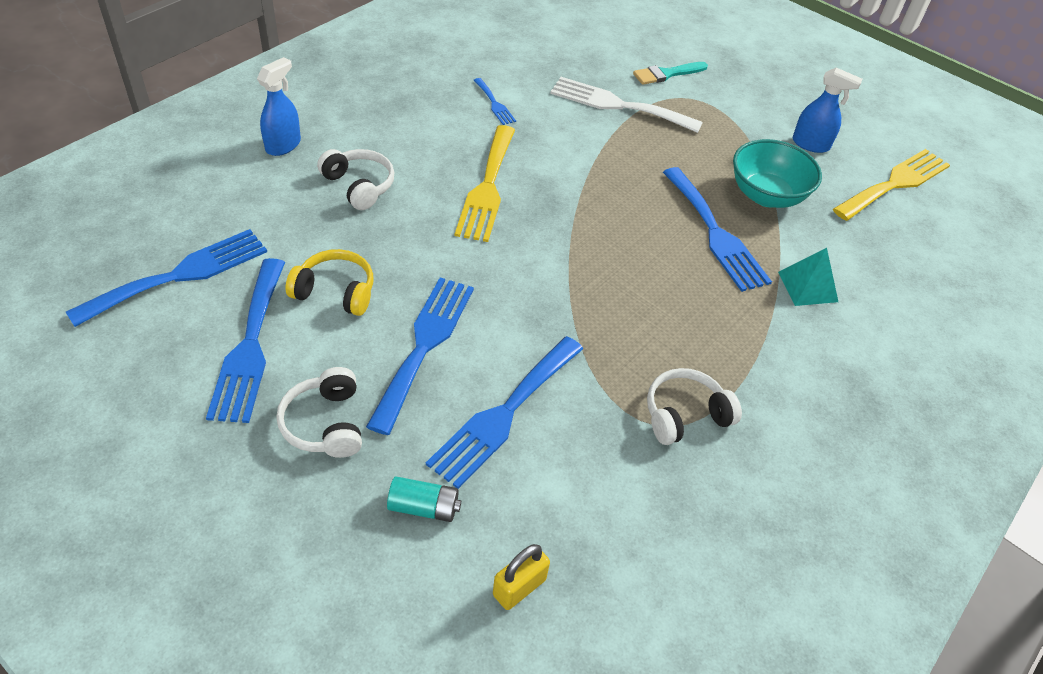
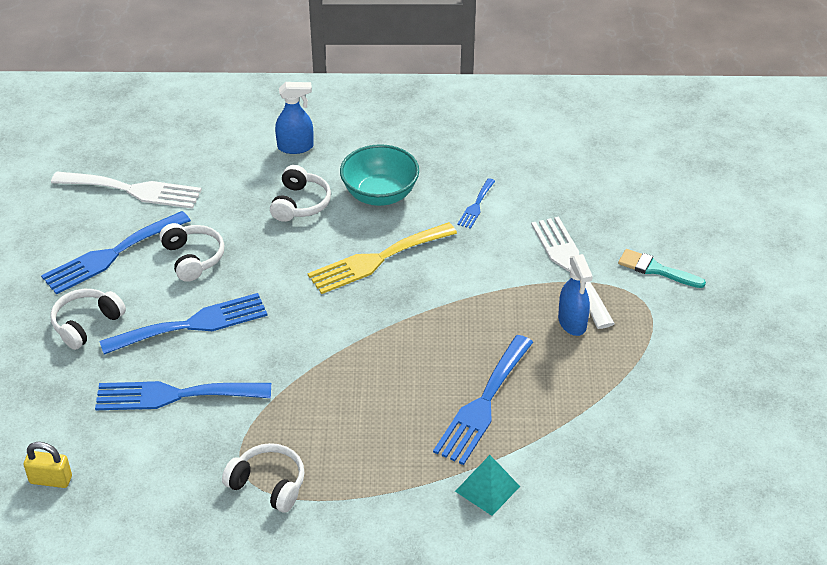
camera: 55 degrees right, 5 degrees down
(180, 275) = (133, 190): blue fork -> white fork
(335, 292) = (193, 258): yellow headphones -> white headphones
(424, 507) = (68, 404): turquoise battery -> none
(766, 195) = (572, 410): turquoise bowl -> turquoise bowl (380, 194)
(811, 144) = (685, 404): blue spray bottle -> blue spray bottle (572, 323)
(895, 183) = (706, 485): yellow fork -> none

